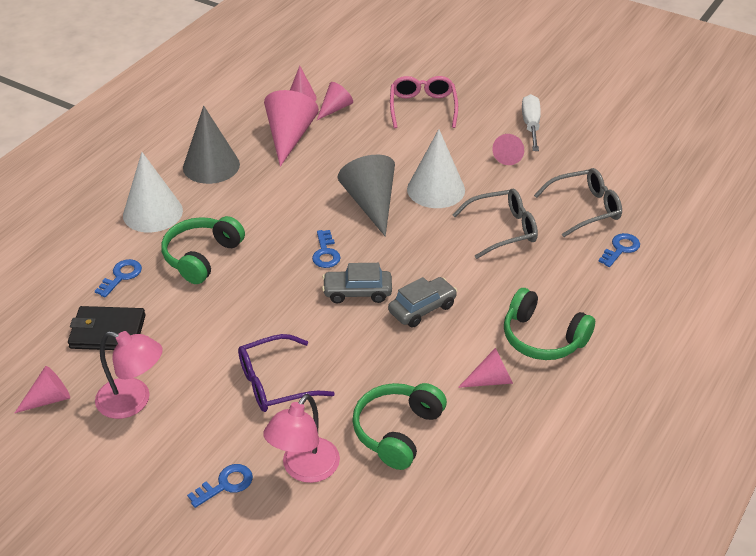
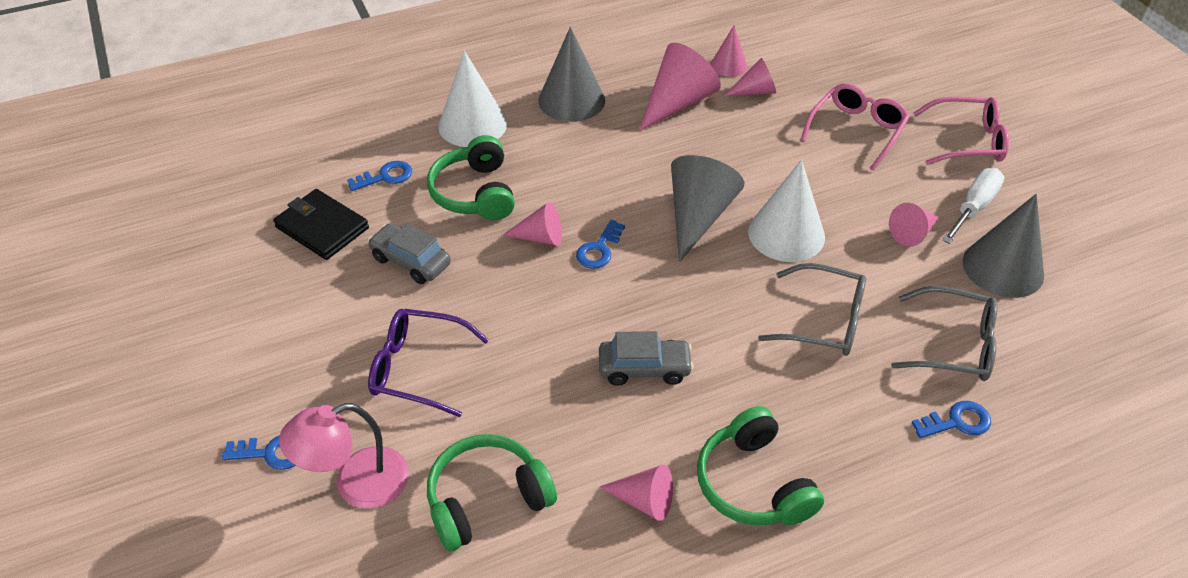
camera: 35 degrees right, 5 degrees up
(49, 399) = (213, 269): pink cone -> pink cone (540, 237)
(133, 402) = (276, 313): pink lamp -> none
(202, 257) = (475, 193): green headphones -> green headphones turned 75 degrees counterclockwise
(357, 292) = (592, 311): grey car -> grey car (411, 261)
(494, 86) = (967, 141): none -> pink glasses
(575, 153) = (1003, 268): none -> grey cone

